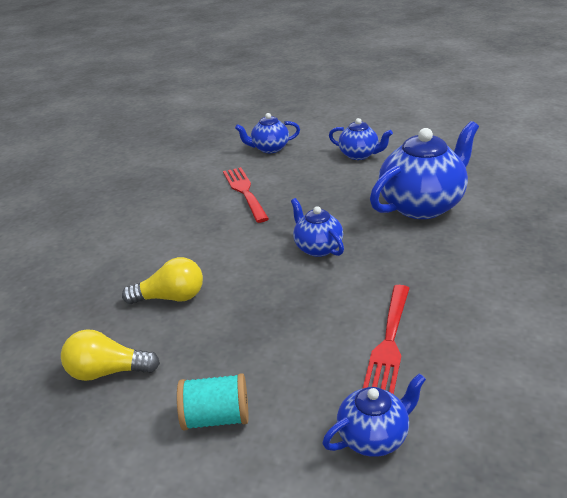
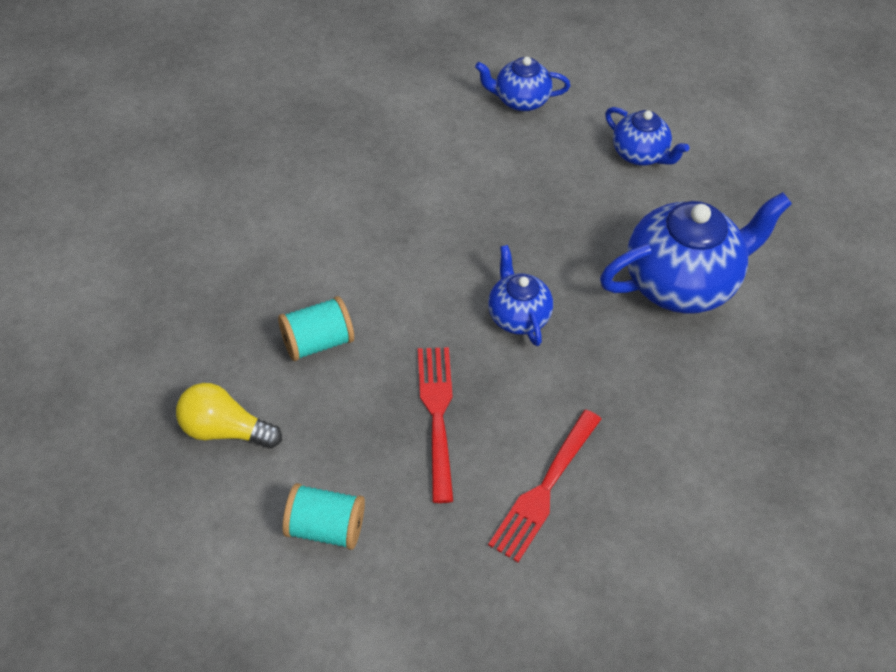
camera: 10 degrees right, 20 degrees up
(171, 297) = (317, 342): yellow light bulb -> turquoise spool
(245, 192) = (458, 181): red fork -> red fork (437, 415)
(374, 437) = (478, 603): blue teapot -> none

